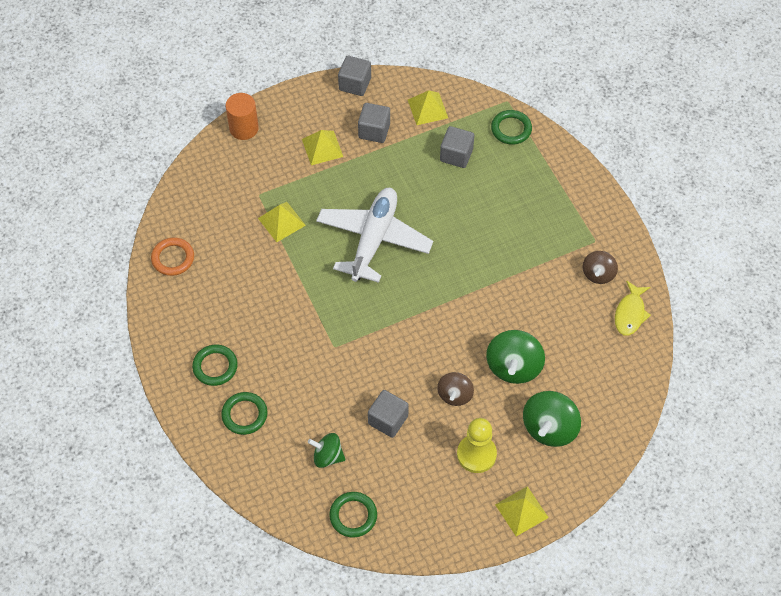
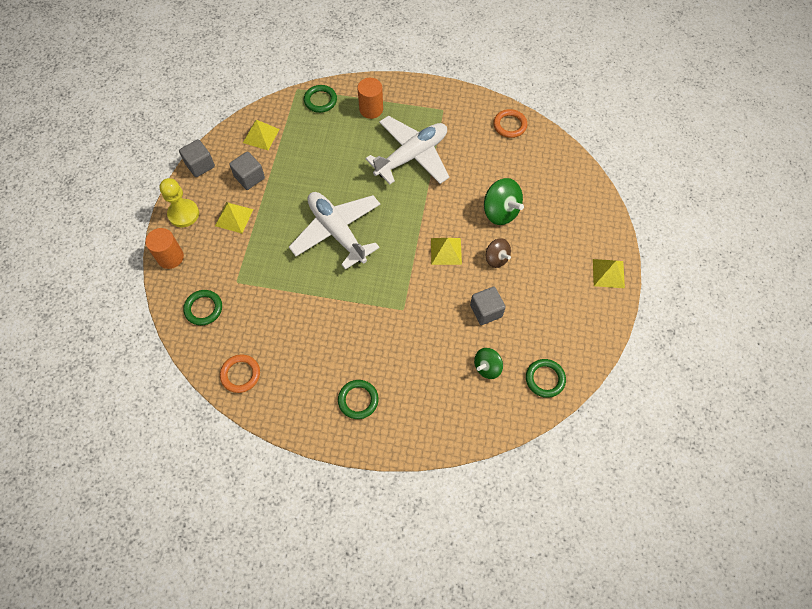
camera: 55 degrees left, 5 degrees up
(244, 415) = (413, 403): green ring -> green ring (203, 309)
(281, 221) = (272, 281): yellow pyramid -> yellow pyramid (446, 251)
(456, 155) = (313, 142): grey cube -> none
(476, 454) = (549, 273): yellow pawn -> yellow pawn (183, 214)
(513, 248) = (412, 156): none -> white plane
(539, 178) = (371, 109): none -> orange cylinder
(549, 428) = (559, 220): green spinning top -> none
(598, 274) = (468, 123): brown spinning top -> none
(630, 313) = (509, 125): yellow fish -> orange ring

